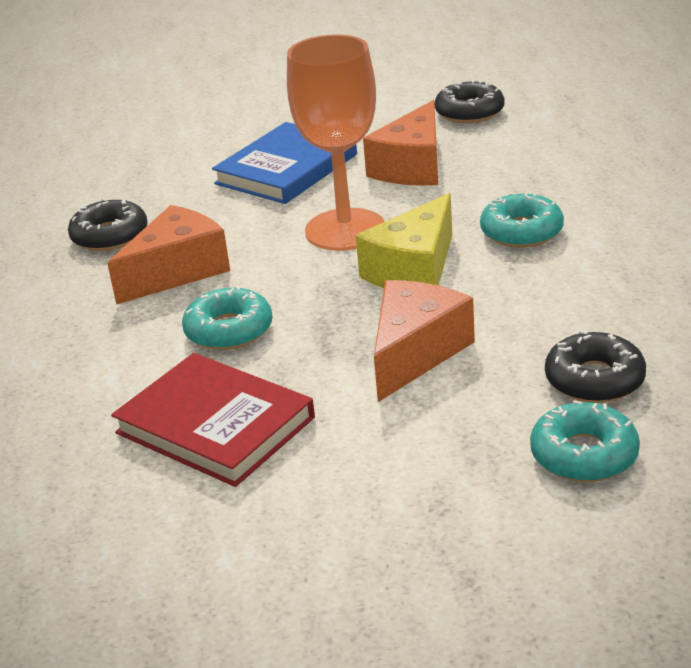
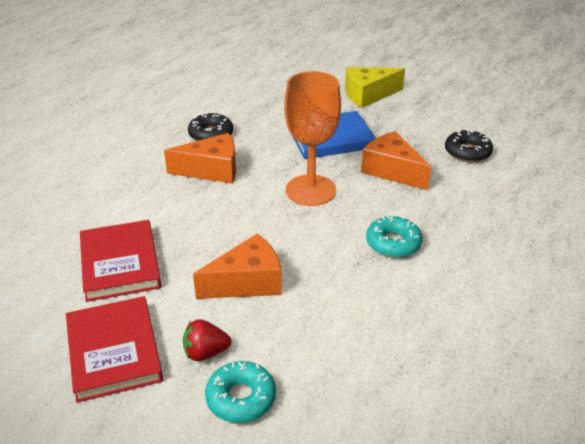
camera: 35 degrees right, 5 degrees up
(229, 330) = (190, 216): turquoise donut -> none
(361, 509) = (114, 351): none -> red book
(412, 167) = (392, 171): orange cheese -> orange cheese turned 75 degrees clockwise
(414, 270) = (310, 233): yellow cheese -> yellow cheese (368, 95)
(476, 442) = (205, 353): none -> red strawberry
(594, 380) = (306, 358): black donut -> none

